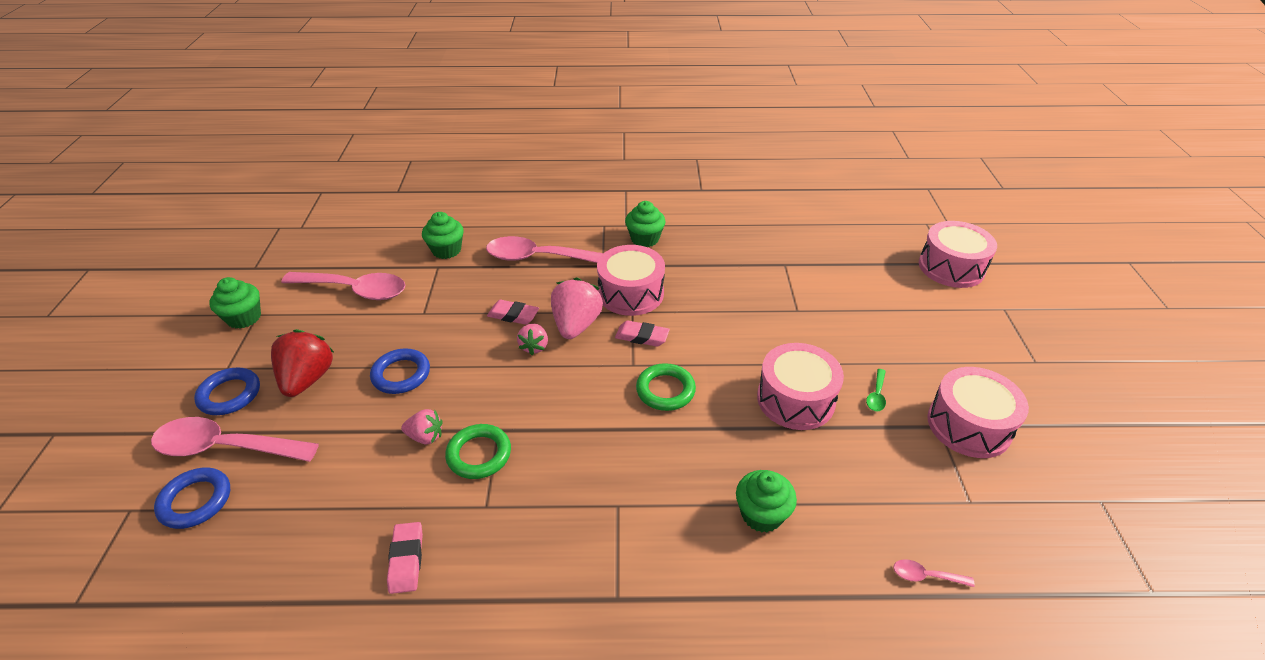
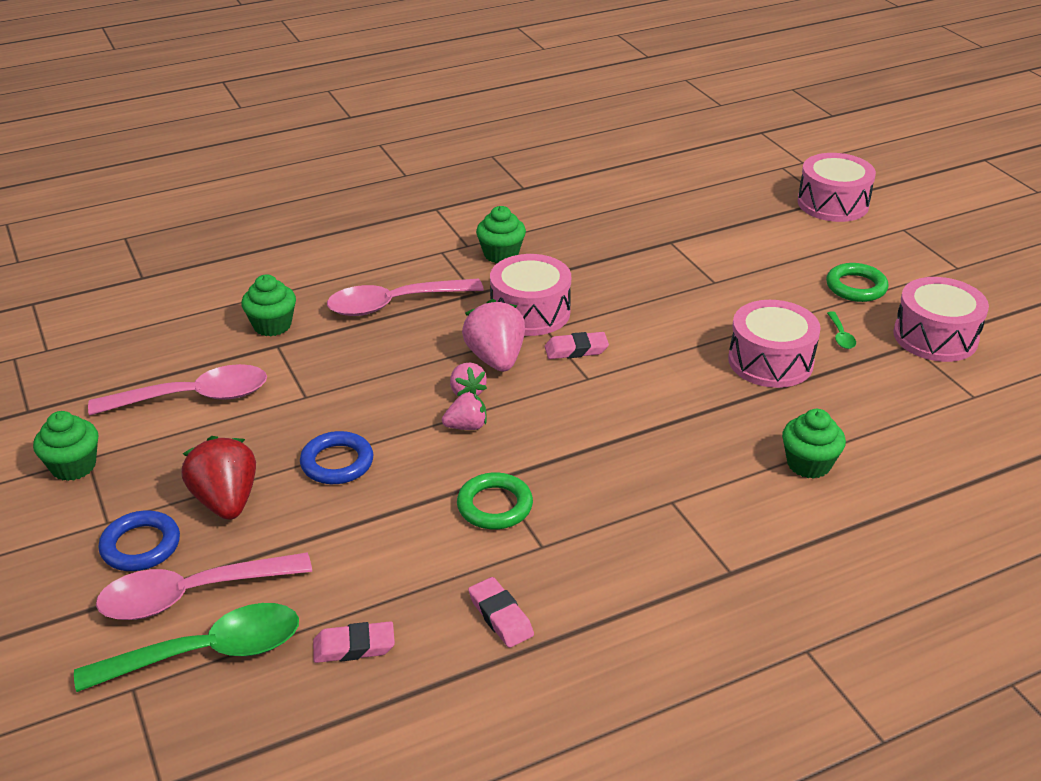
camera: 25 degrees left, 5 degrees down
(195, 501) = (208, 652): blue ring -> green spoon
(425, 436) = (421, 509): pink strawberry -> pink strawberry (466, 426)
(513, 315) = (416, 369): pink eraser -> pink eraser (354, 647)
(665, 390) = (639, 391): green ring -> green ring (856, 287)
(925, 576) = (974, 463): pink spoon -> none

